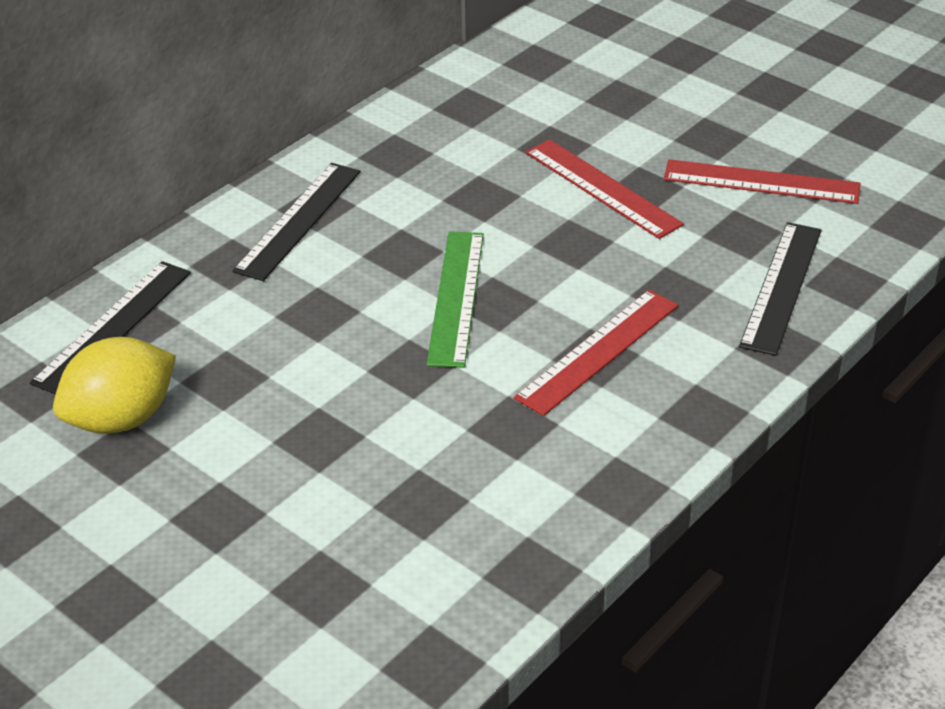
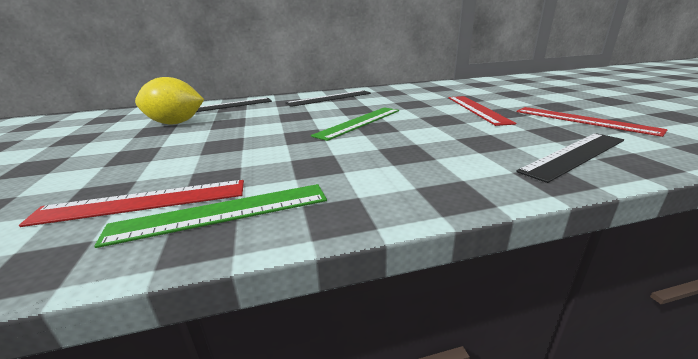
camera: 35 degrees right, 15 degrees down
(507, 539) = (222, 213): none -> green ruler
(598, 351) = (409, 151): red ruler -> red ruler (143, 202)

